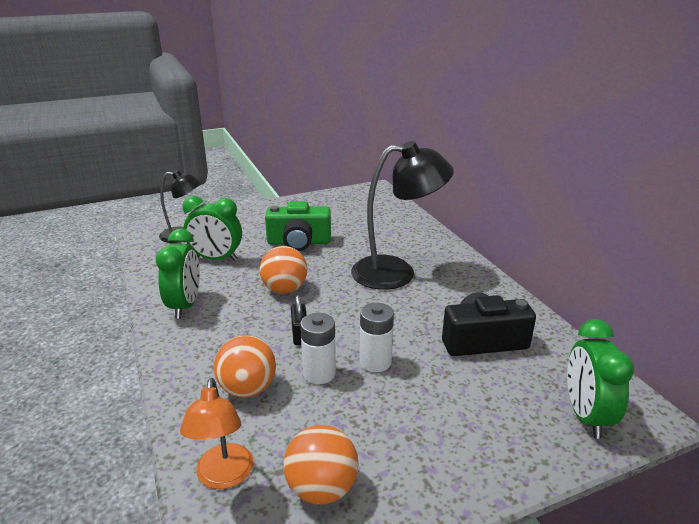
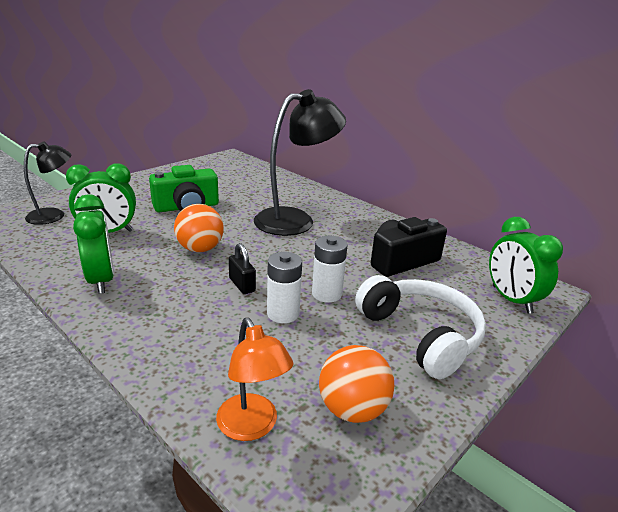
camera: 25 degrees left, 0 degrees up
(247, 389) = (222, 342): orange ball -> none
(444, 430) = (420, 335): none -> white headphones

